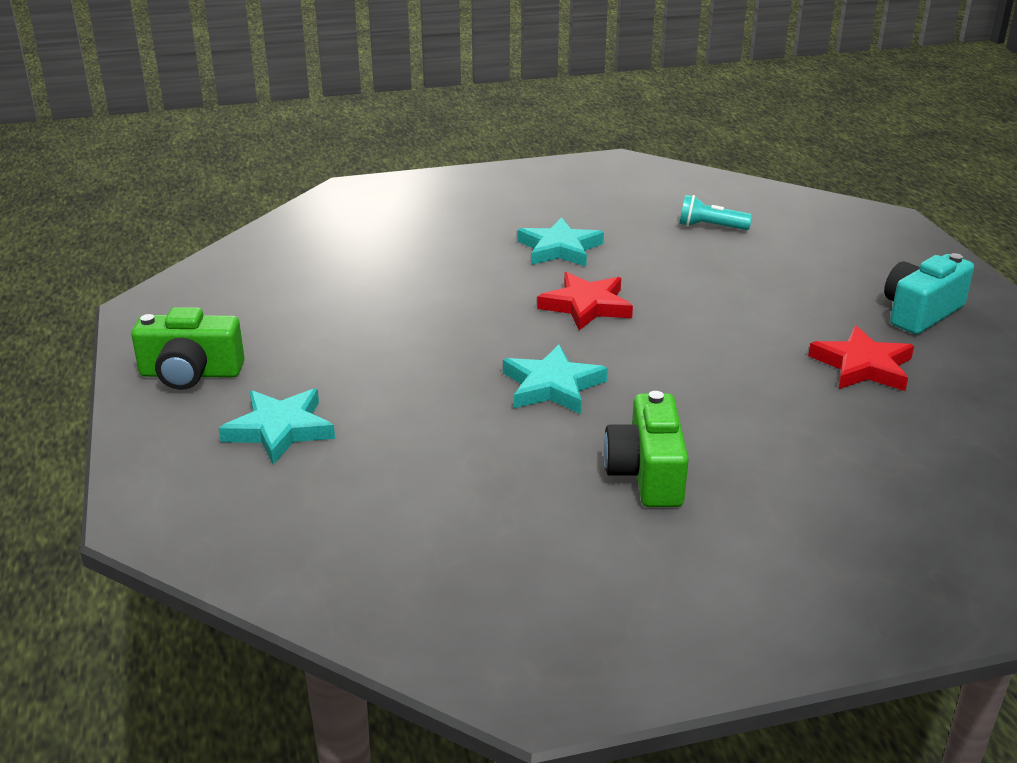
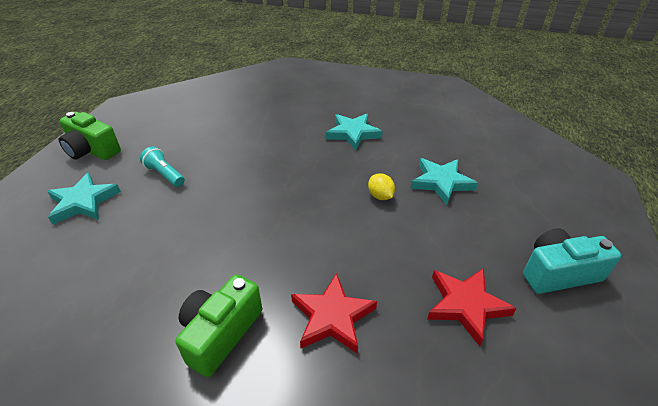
camera: 30 degrees right, 10 degrees up
(552, 386) = (244, 231): turquoise star -> turquoise star (441, 182)
(586, 306) = (326, 179): red star -> red star (332, 317)
(672, 303) = (380, 196): none -> yellow lemon
(710, 227) = (461, 146): turquoise flashlight -> turquoise flashlight (165, 175)

